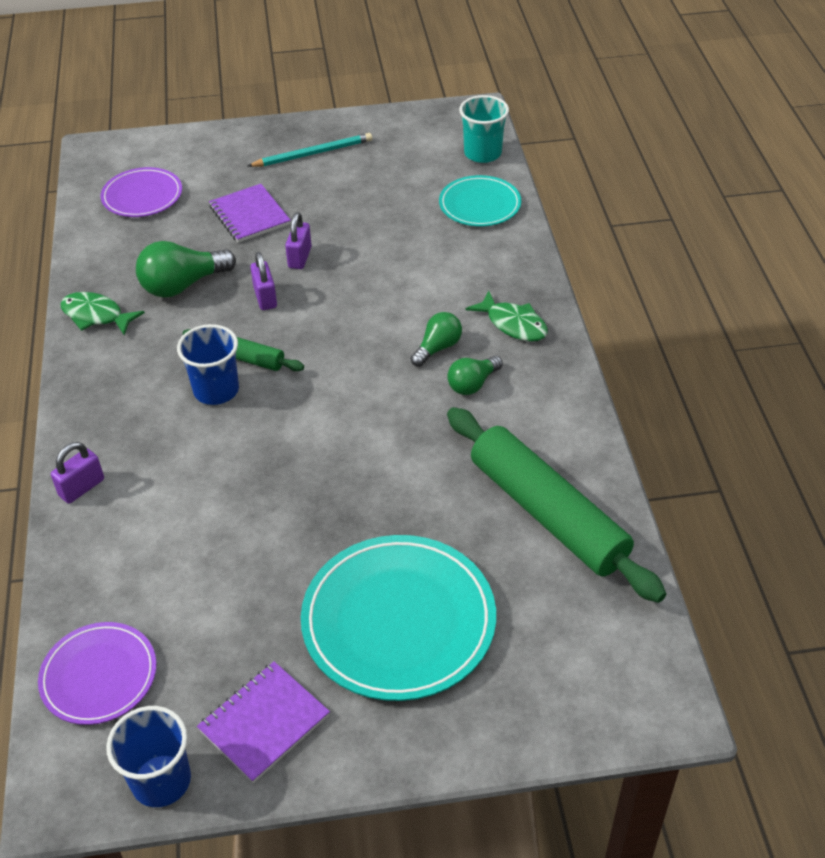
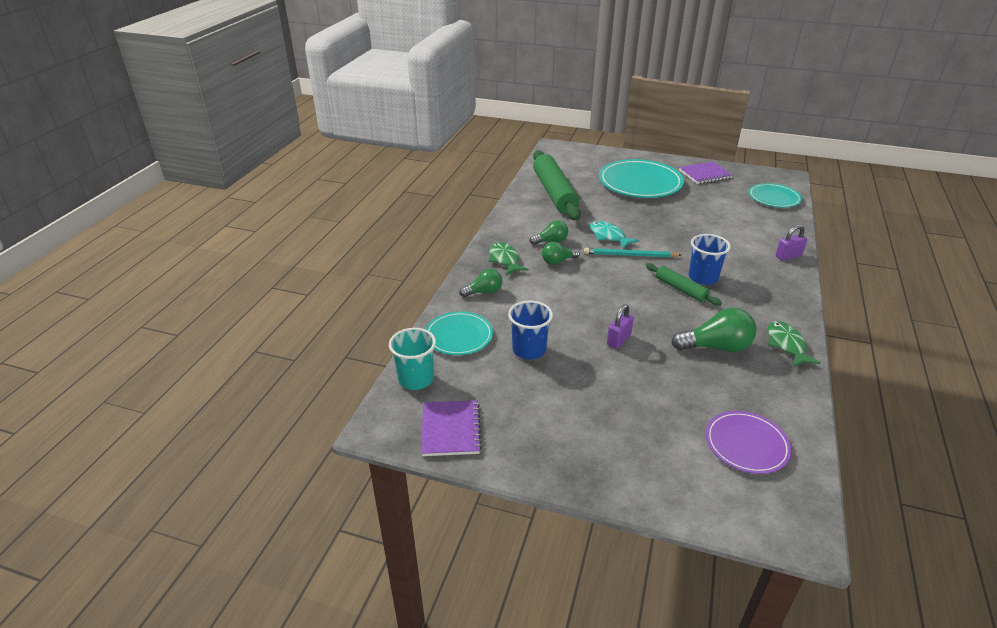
camera: 155 degrees left, 10 degrees down
(96, 316) = (786, 345): green fish -> green fish turned 150 degrees counterclockwise
(99, 676) = (774, 198): purple plate -> turquoise plate
(161, 781) = (747, 172): blue cup -> blue cup (529, 350)
(249, 215) = (647, 388): purple notebook -> purple notebook (451, 429)
(265, 297) = (655, 320): purple padlock -> none
(313, 153) = (563, 435): turquoise pencil -> turquoise pencil (630, 255)
(389, 428) = (608, 236): none -> turquoise fish
(499, 266) = (484, 292): none -> green light bulb

